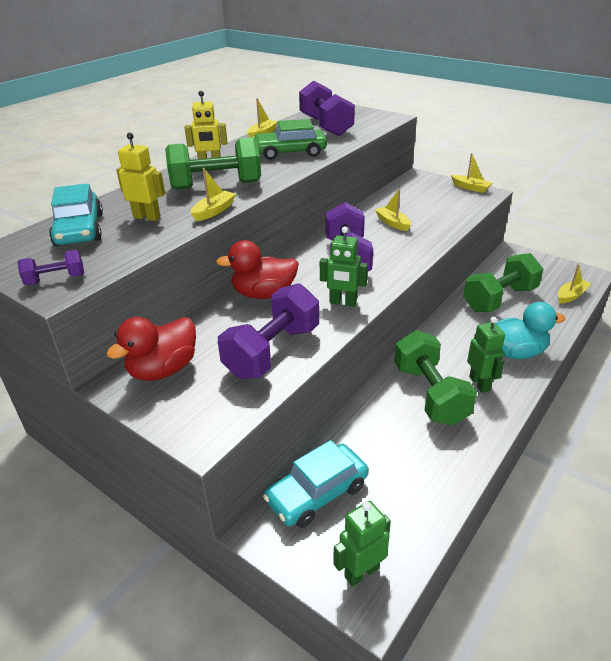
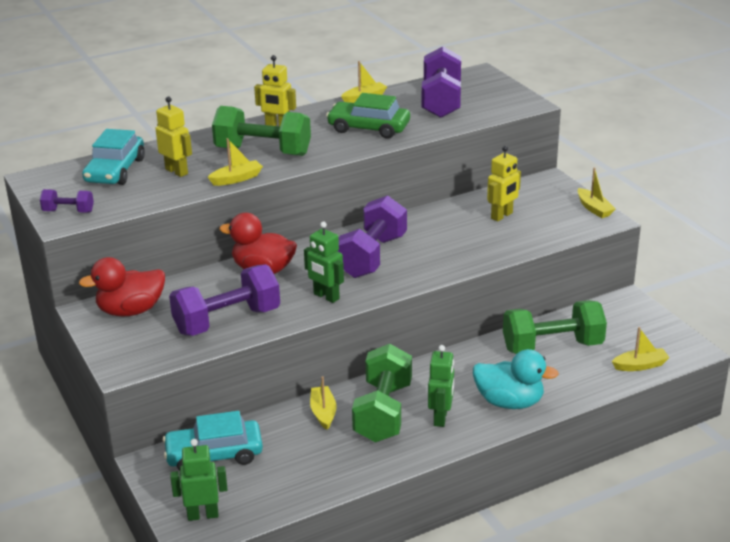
camera: 25 degrees right, 5 degrees down
(392, 223) = (458, 230): yellow boat -> yellow boat (323, 412)
(413, 206) = (502, 216): none -> yellow robot

